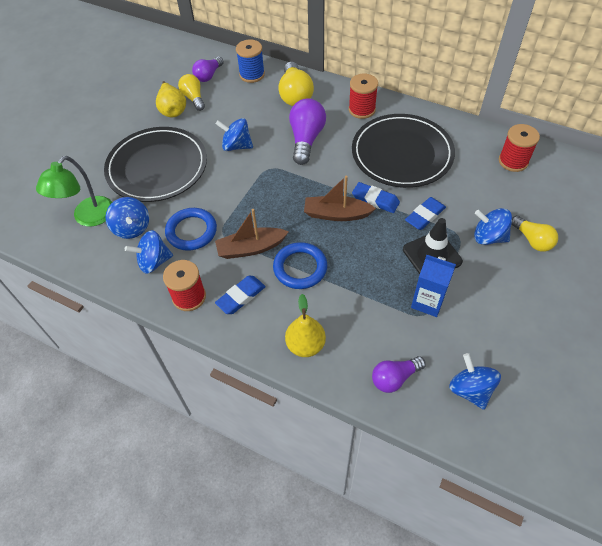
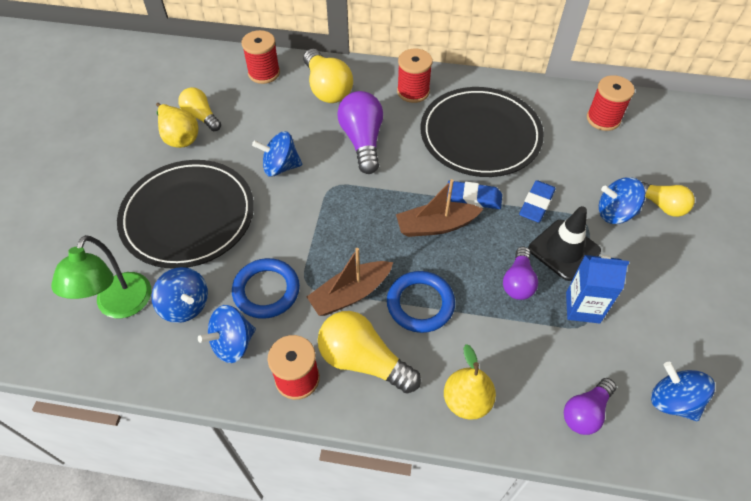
camera: 20 degrees left, 0 degrees up
(208, 75) = (209, 84): purple light bulb -> purple light bulb (518, 282)
(241, 297) = (363, 360): blue eraser -> yellow light bulb
(252, 74) = (264, 73): blue spool -> red spool

